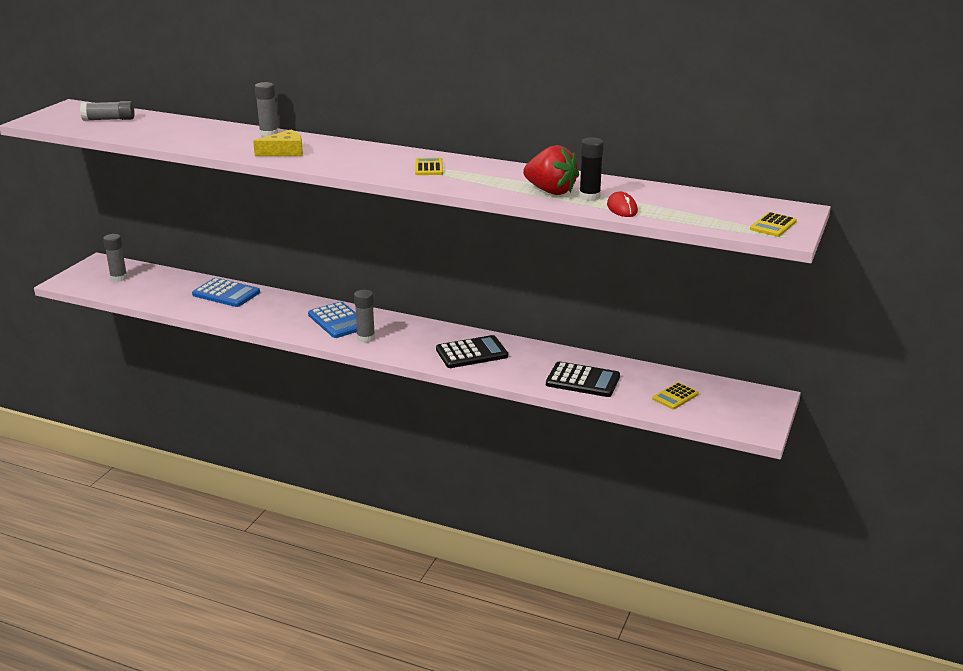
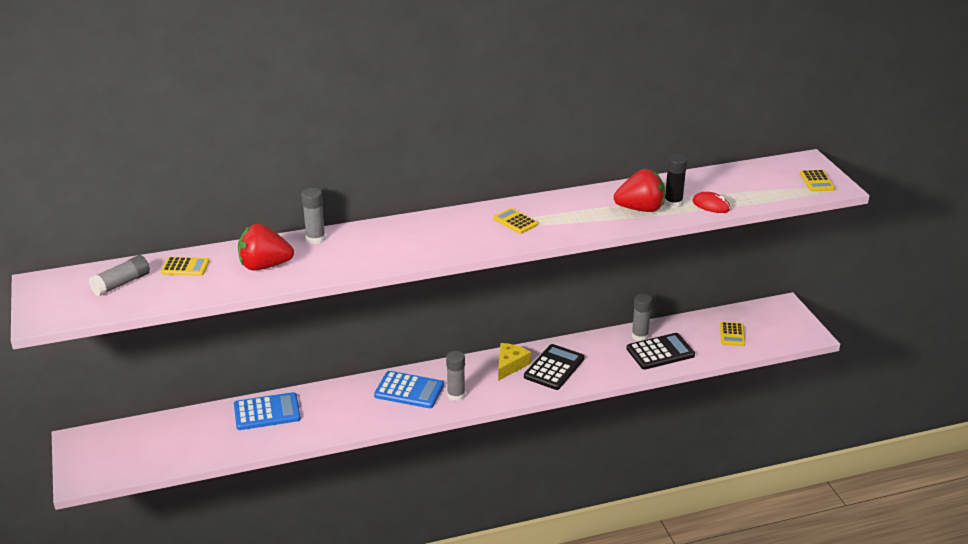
camera: 40 degrees left, 5 degrees up
(119, 278) = (130, 447): grey glue stick -> grey glue stick (640, 336)
(160, 123) = (185, 267): none -> yellow calculator
(205, 137) = (264, 266): none -> red strawberry
(284, 152) = (370, 253): yellow cheese -> yellow cheese (510, 365)

